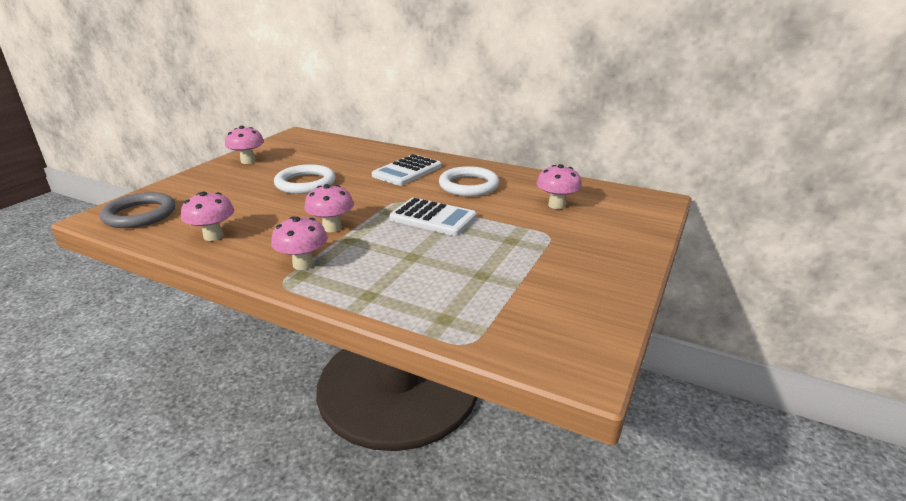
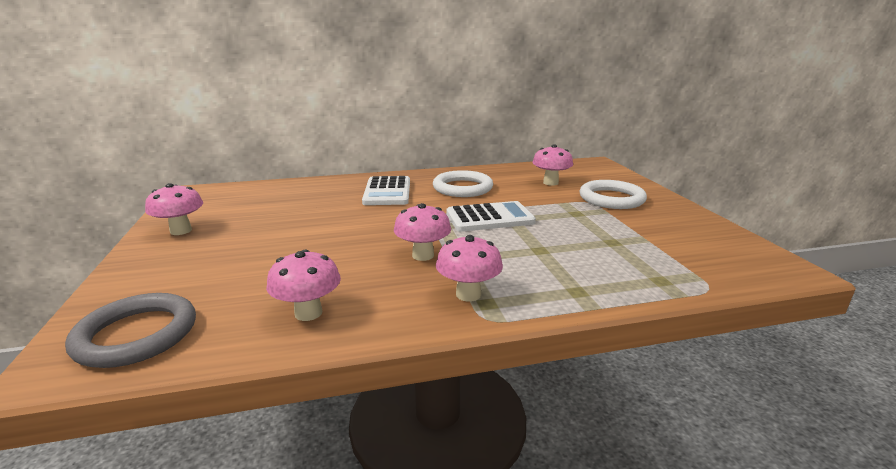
camera: 40 degrees left, 5 degrees down
(305, 183) = (306, 230): white ring -> white ring (611, 199)

